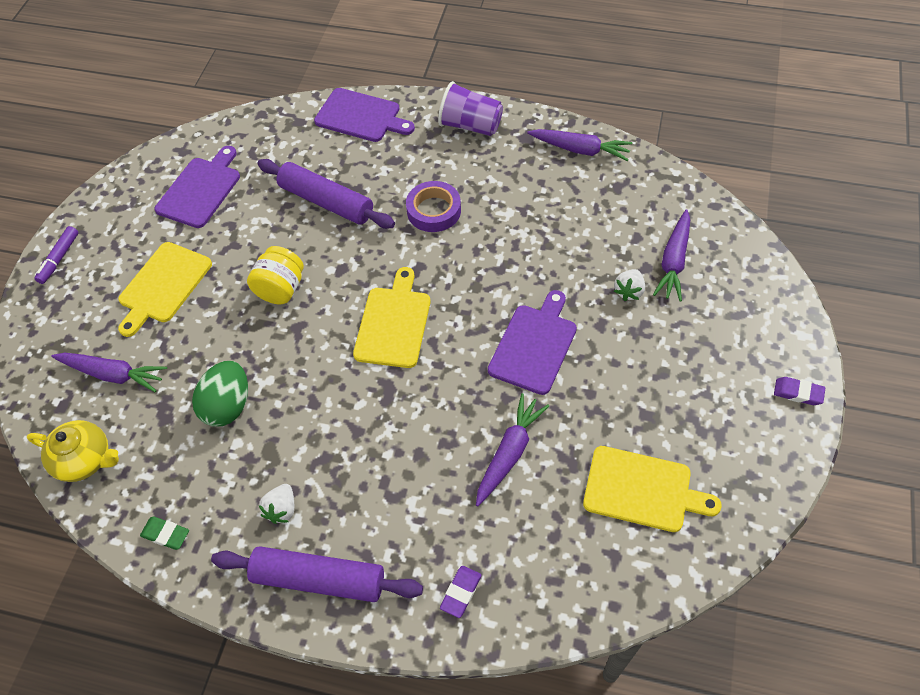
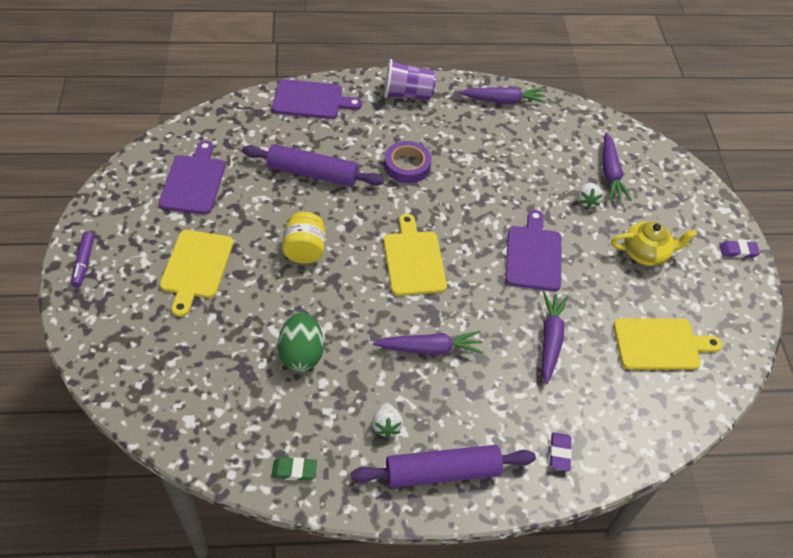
camera: 25 degrees left, 5 degrees down
(85, 459) = (190, 427): yellow teapot -> yellow teapot (646, 253)
(113, 374) = (183, 350): purple carrot -> purple carrot (429, 348)

